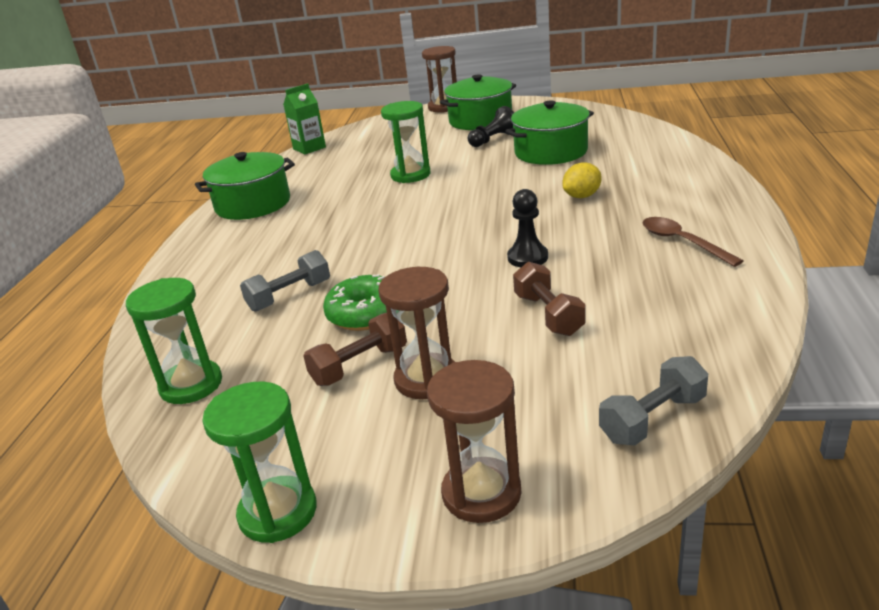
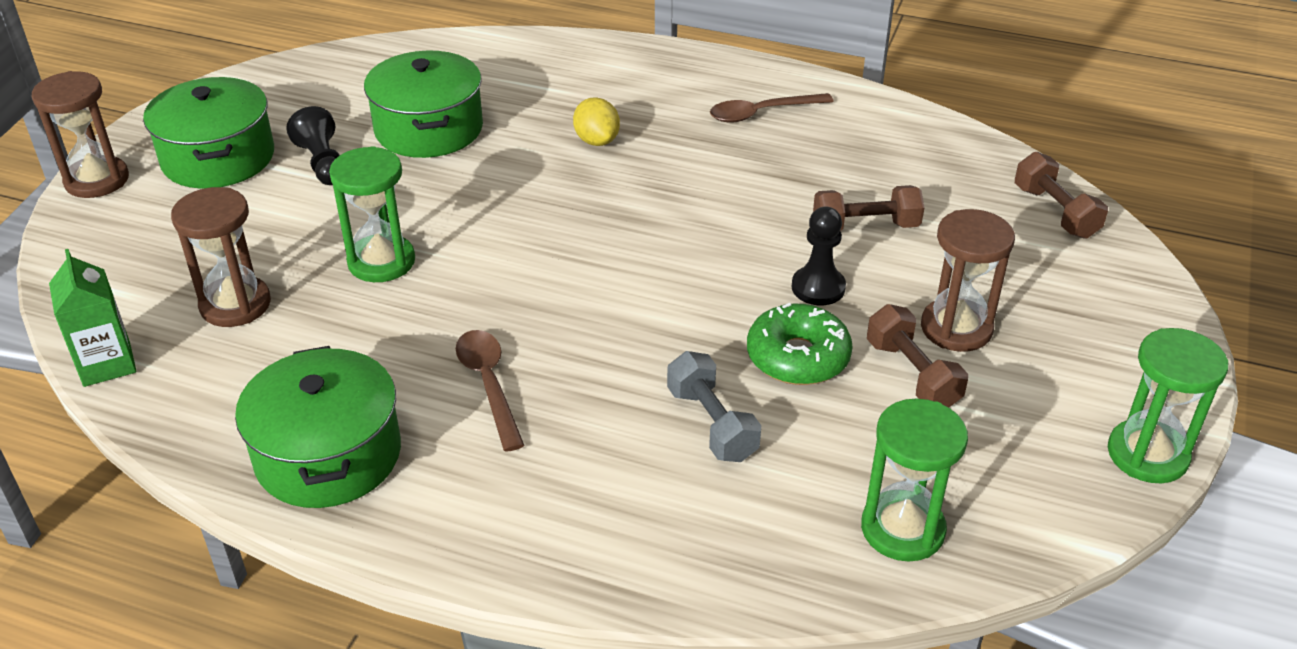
camera: 80 degrees left, 10 degrees up
(313, 225) = (489, 385): none -> brown spoon
(481, 493) = (1135, 322): brown hourglass -> brown hourglass (235, 305)
(527, 257) = (731, 213): black pawn -> black pawn (818, 288)
(653, 419) = (1055, 212): grey dumbbell -> brown dumbbell

